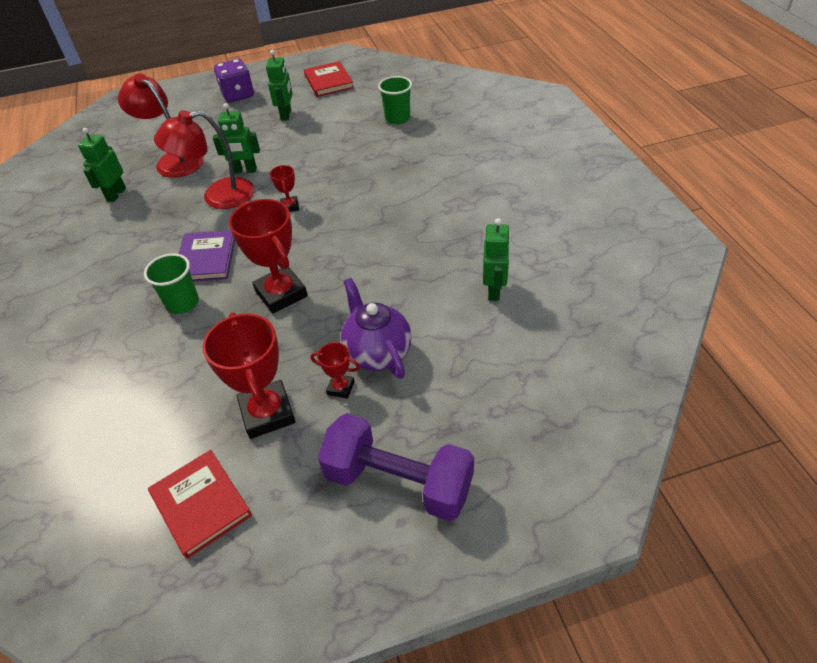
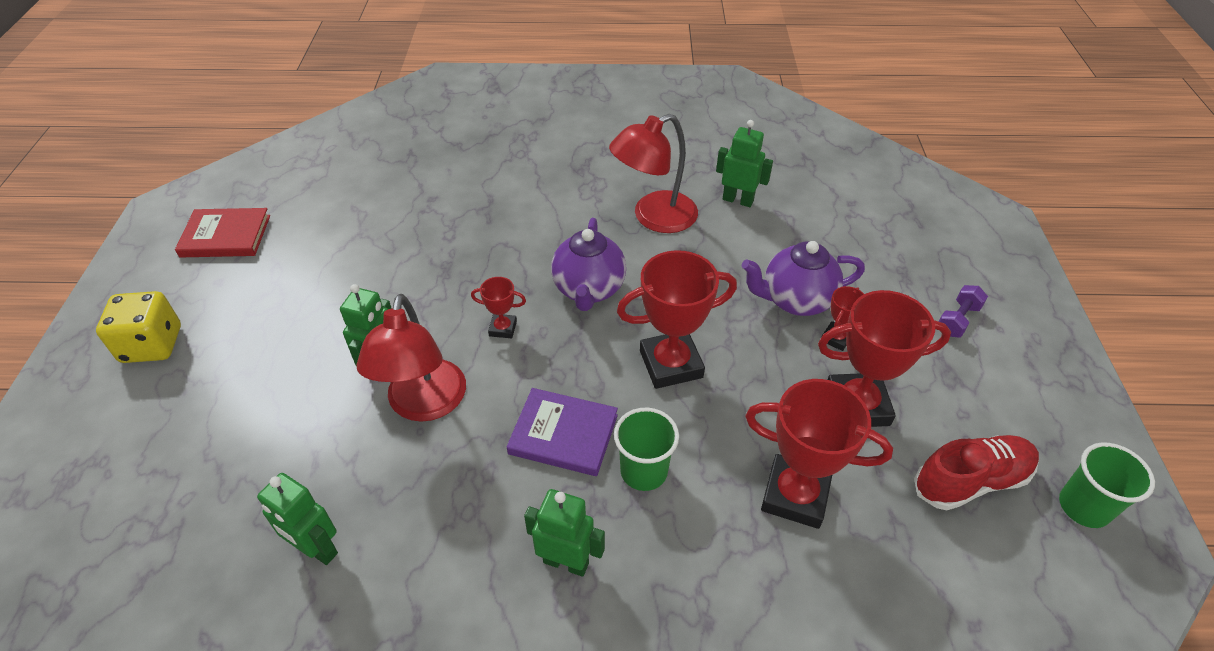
camera: 75 degrees left, 0 degrees up
(172, 387) = (795, 495): none -> red trophy
(174, 160) = (277, 453): red lamp -> red lamp (654, 217)
(201, 504) = (970, 481): red book -> red shoe
(238, 95) = (152, 345): purple dice -> yellow dice
(286, 115) = (272, 296): green robot -> green robot (566, 562)
(342, 234) = (589, 290): none -> purple teapot
(397, 118) = (385, 193): green cup -> green cup (1083, 507)
(399, 481) = (957, 320): purple dumbbell -> purple dumbbell, size x0.45

